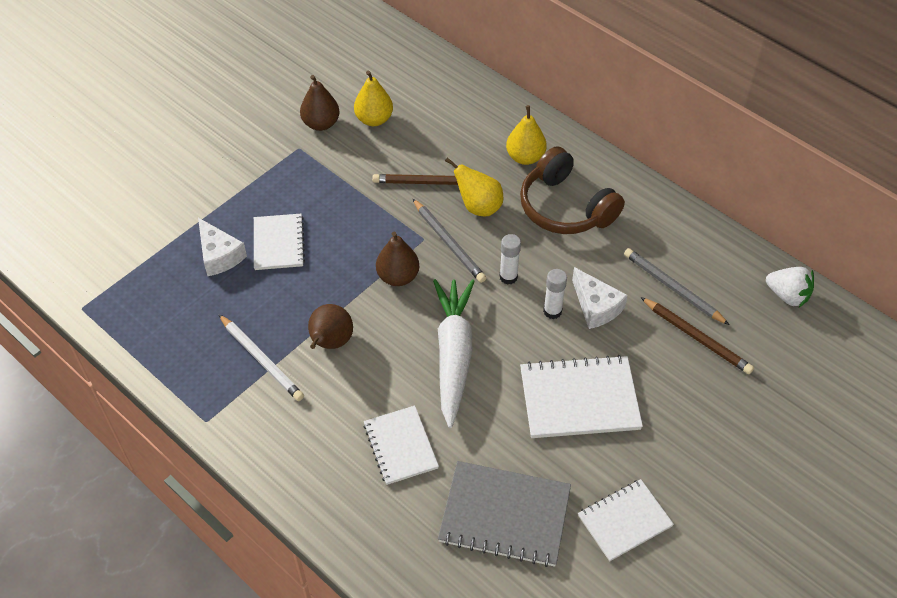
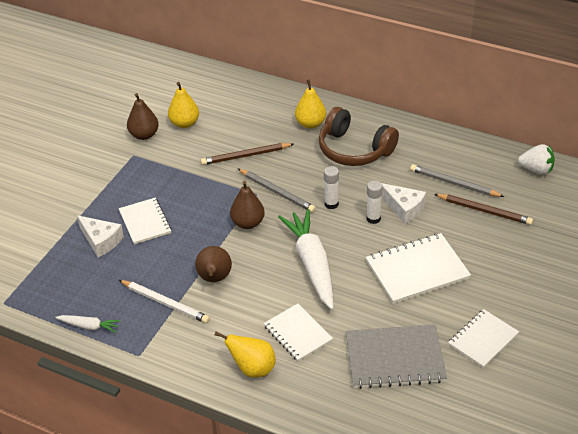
camera: 15 degrees left, 10 degrees down
(164, 366) = (89, 326): none -> white carrot
(478, 207) = (289, 163): yellow pear -> yellow pear (253, 369)

